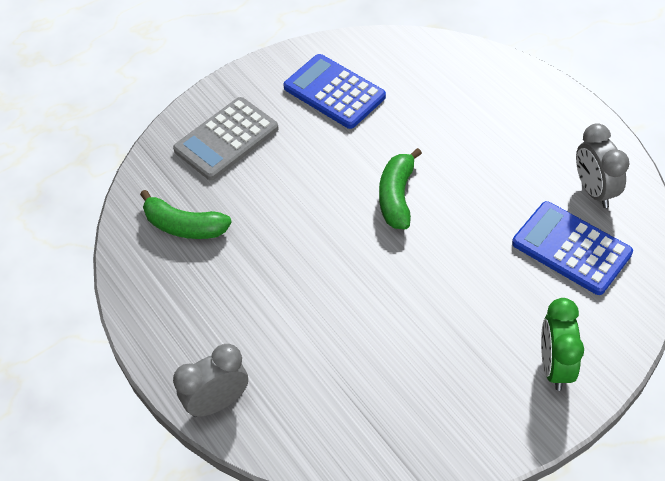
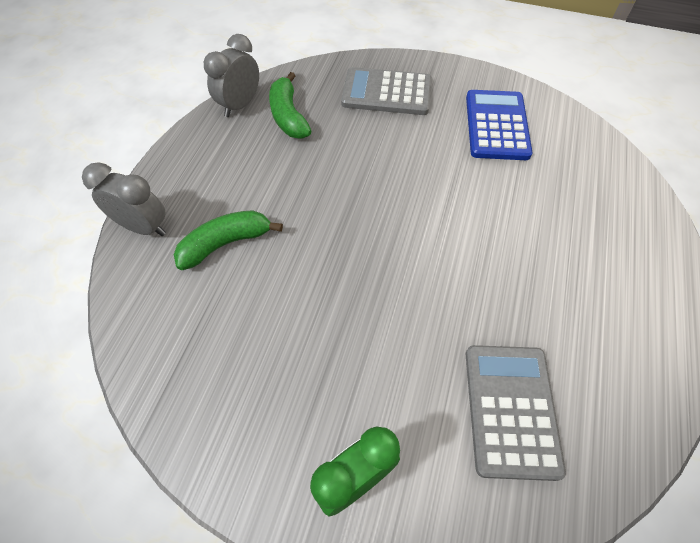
camera: 50 degrees right, 5 degrees up
(397, 197) = (435, 227): green banana -> green banana (225, 243)
(571, 248) = (511, 409): blue calculator -> grey calculator
(594, 190) = (602, 390): grey clock -> grey clock (240, 105)

